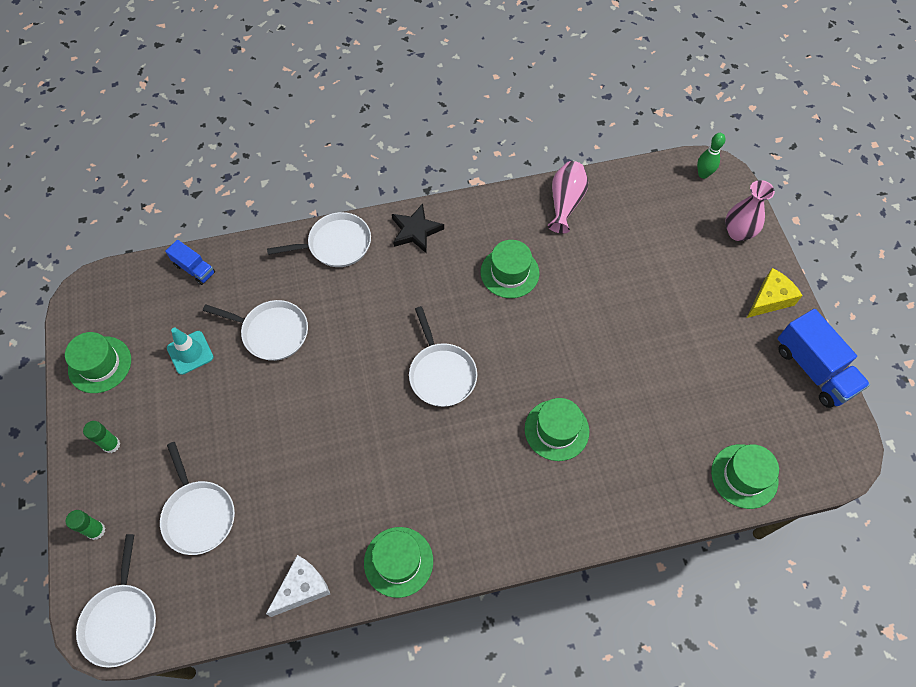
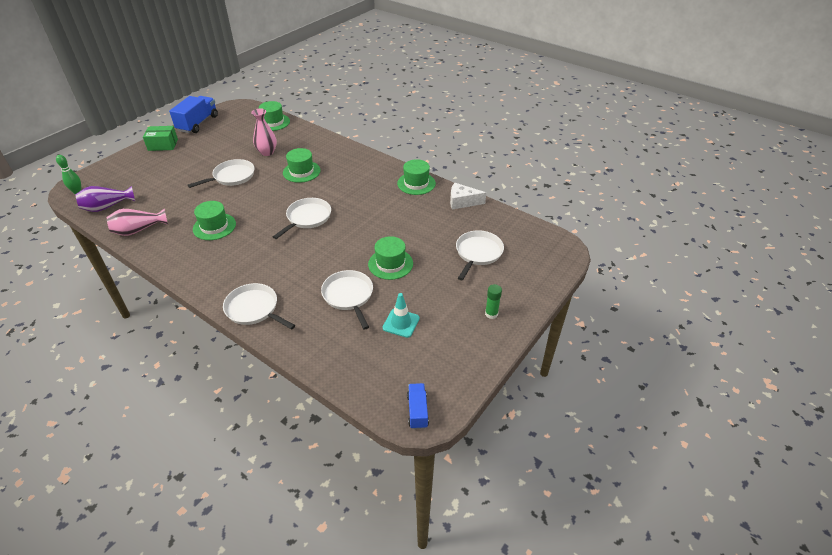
camera: 130 degrees left, 20 degrees down
(96, 530) = (534, 284): green glue stick -> none
(100, 364) = (457, 361): green hat -> green hat (390, 264)
(121, 620) = (551, 245): white pan -> white pan (232, 176)
(194, 269) = (340, 369): blue truck -> blue truck (417, 411)
(415, 231) = (211, 279): black star -> none
(642, 191) = (107, 207): none -> purple vase
(738, 232) = (120, 166): pink vase -> pink vase (267, 152)
(769, 299) = (163, 145): yellow cheese -> green box

